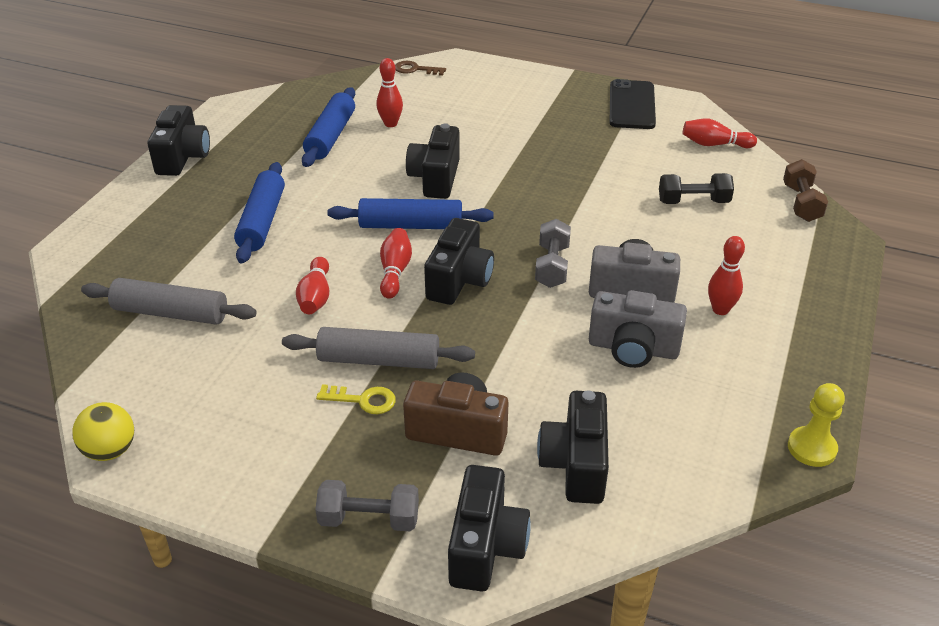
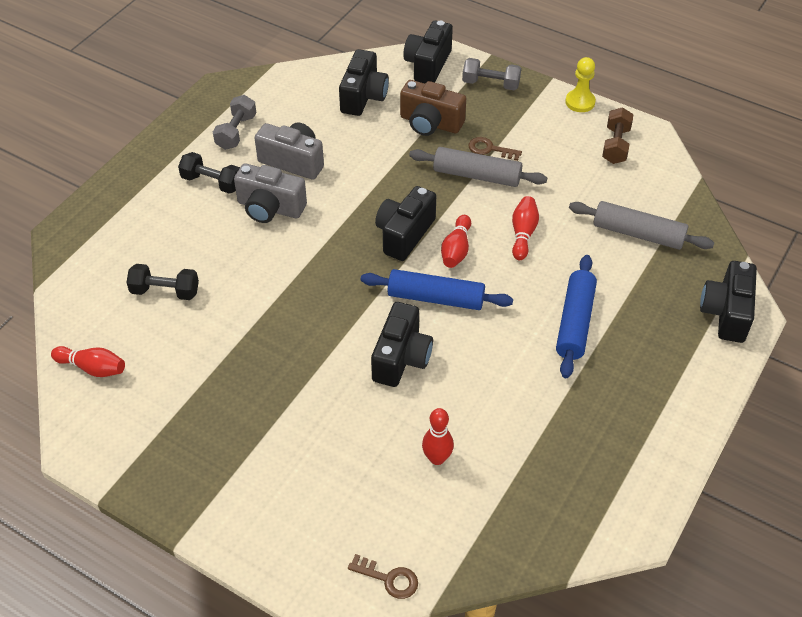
camera: 170 degrees left, 10 degrees up
(110, 450) = (652, 138): yellow ball -> none
(182, 157) = (673, 431): black camera -> black camera (726, 313)
(331, 136) = (508, 445): blue rolling pin -> none
(363, 400) = (490, 149): yellow key -> brown key
(552, 266) = (324, 238): grey dumbbell -> grey dumbbell (236, 132)
(632, 105) = (142, 451): black phone -> none
(720, 309) = (212, 182): red bowling pin -> black dumbbell
(801, 203) = (68, 276): brown dumbbell -> brown dumbbell (615, 145)
(811, 448) = (217, 88): yellow pawn -> yellow pawn (580, 102)

